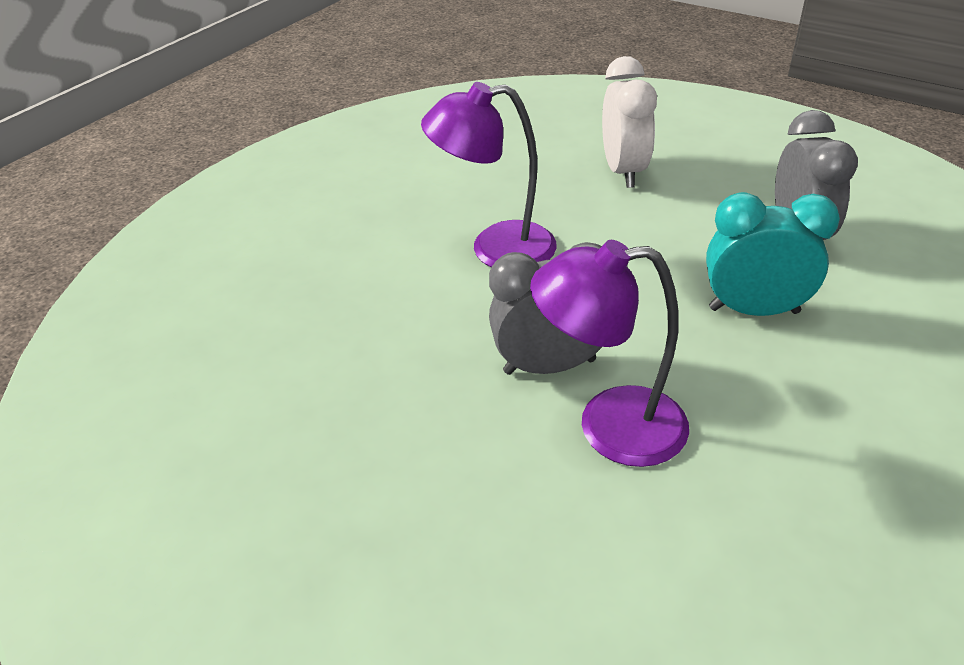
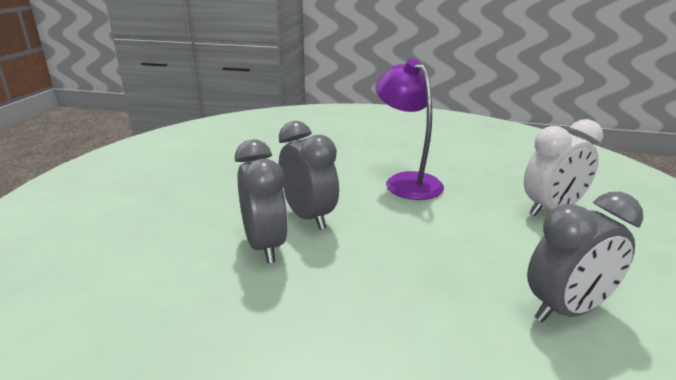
camera: 65 degrees right, 15 degrees down
(609, 426) = (264, 246): purple lamp -> grey clock
(753, 310) = (430, 294): turquoise clock -> none

